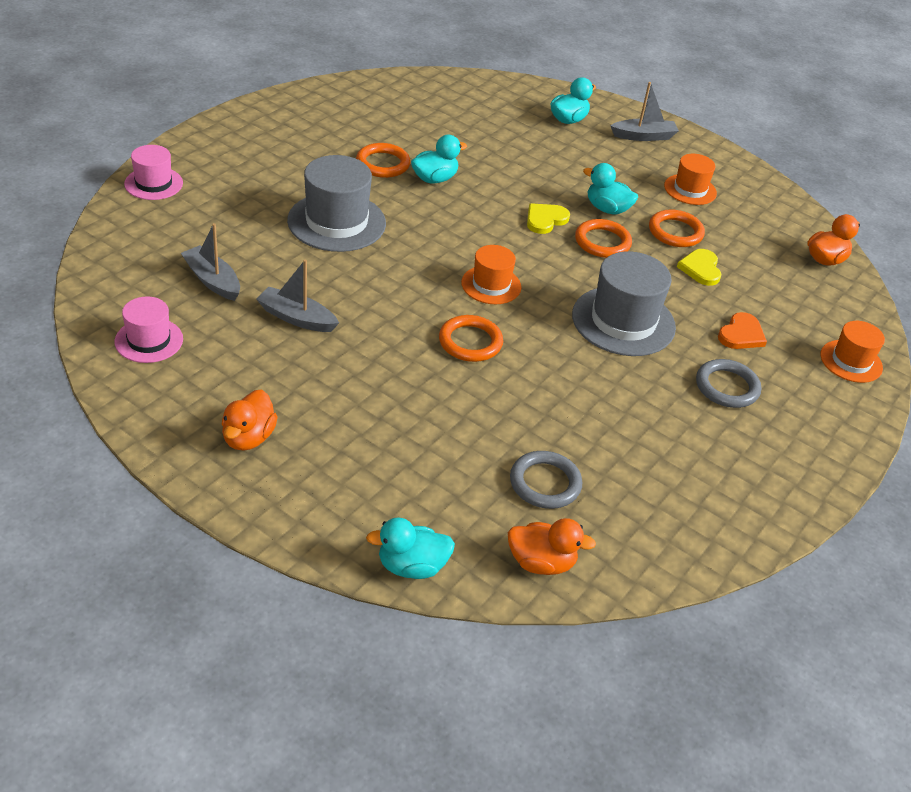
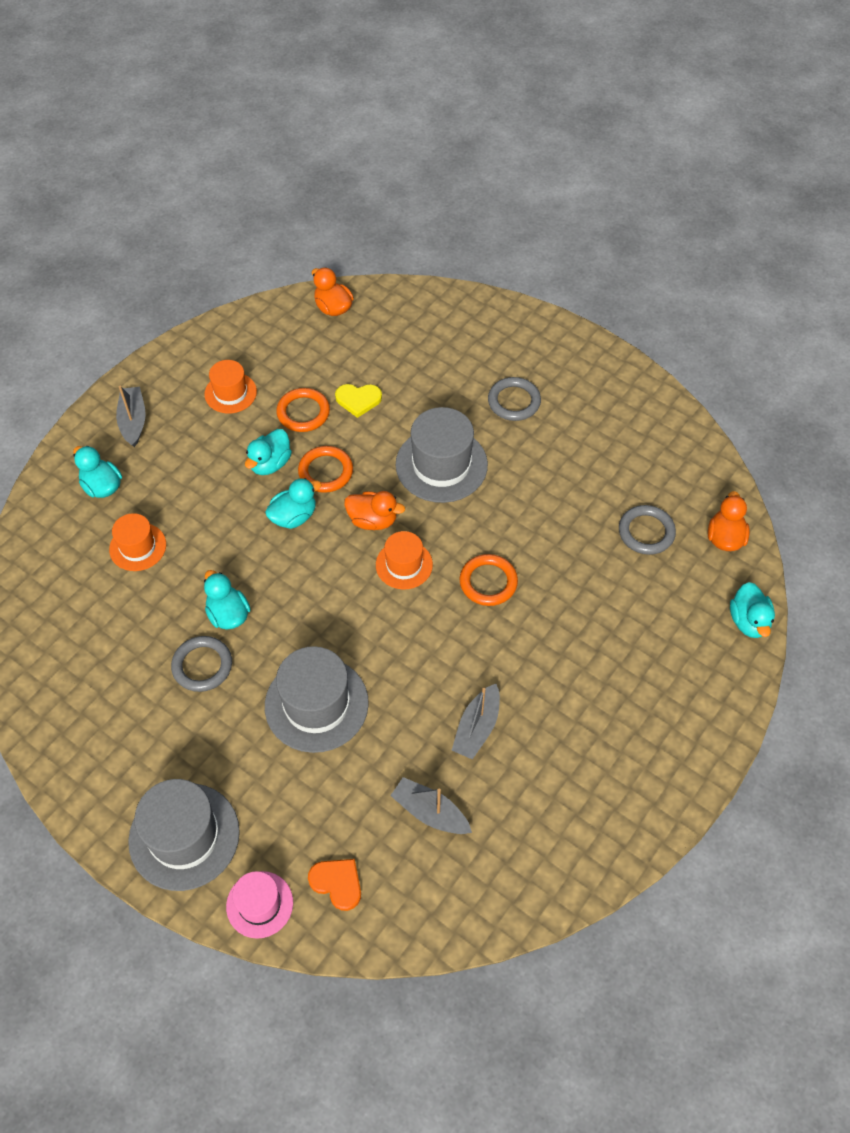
camera: 85 degrees left, 15 degrees up
(149, 340) = (530, 857): pink hat -> none
(212, 280) = (430, 812): grey boat -> grey boat turned 75 degrees clockwise
(224, 150) = (184, 836): none -> grey hat
(248, 438) = (641, 750): orange duck -> orange duck (373, 520)
(383, 164) = (202, 666): orange ring -> grey ring
(545, 220) = (294, 516): yellow heart -> turquoise duck
(741, 334) = (446, 383): orange heart -> orange heart (337, 883)
(851, 361) = (468, 316): orange hat -> orange hat (138, 547)

